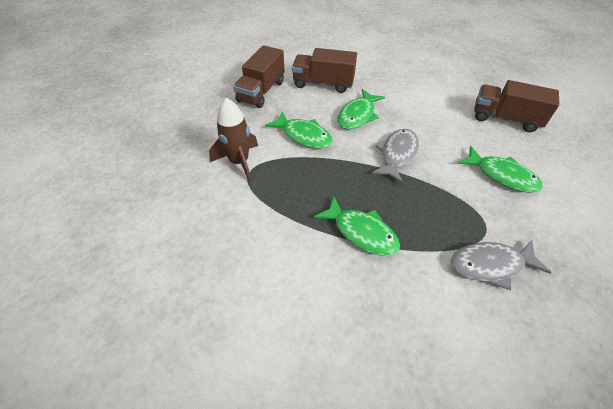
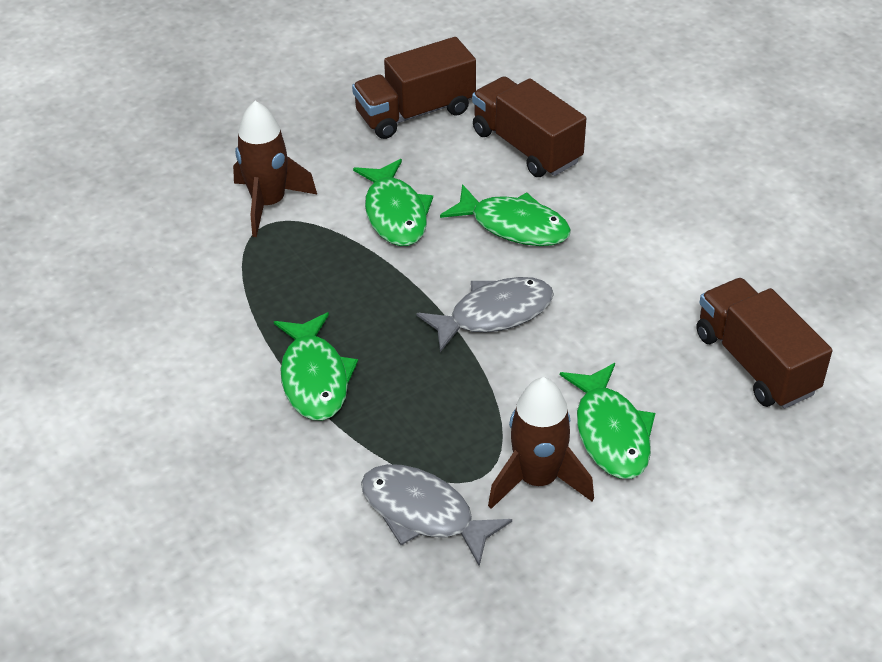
camera: 40 degrees right, 5 degrees down
(357, 115) = (514, 226): green fish -> green fish turned 135 degrees counterclockwise
(507, 214) = (537, 479): none -> brown rocket

